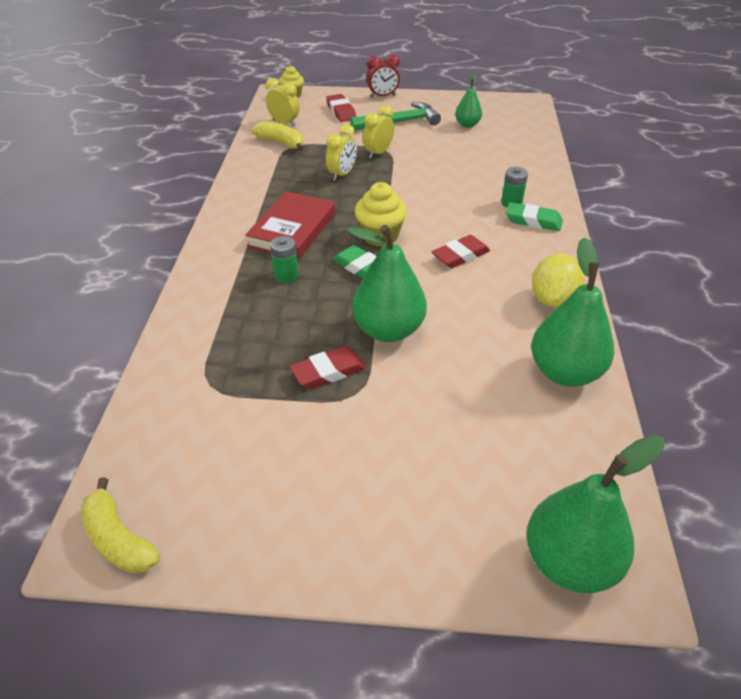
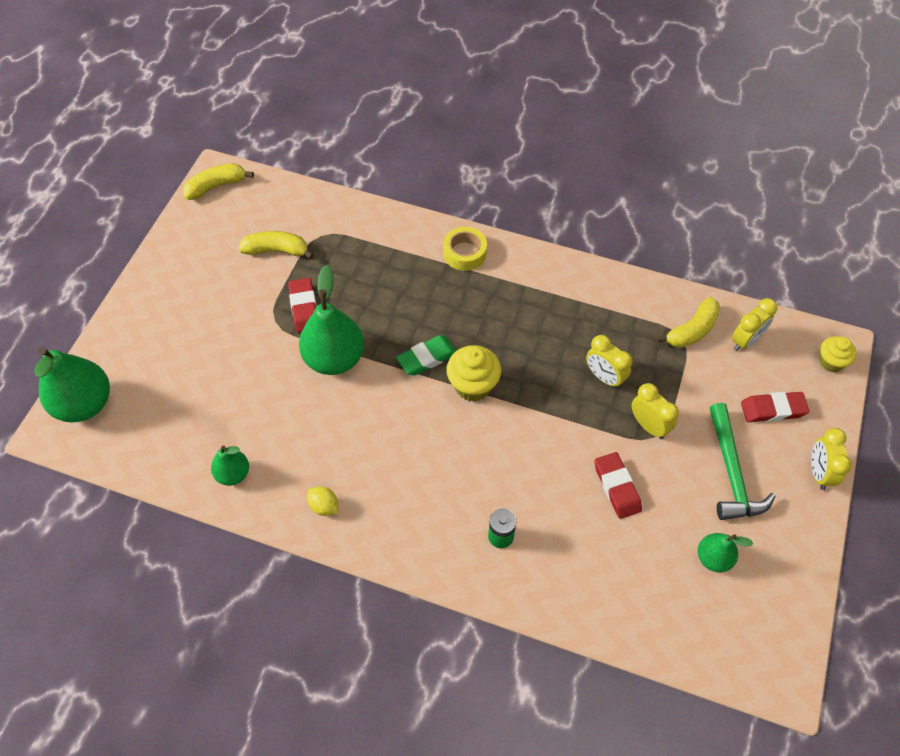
camera: 105 degrees right, 15 degrees up
(220, 265) = (464, 253): none -> yellow tape
(242, 423) = (277, 250): none -> yellow banana
(286, 275) = (434, 298): green battery -> none
(292, 229) = (506, 314): red book -> none
(382, 96) = (819, 472): red clock -> yellow clock
(460, 255) = (418, 448): red eraser -> red eraser (617, 487)
(533, 221) = (459, 545): green eraser -> none
(553, 299) = (324, 506): yellow lemon -> yellow lemon, size x0.55
(565, 372) = (233, 474): green pear -> green pear, size x0.54

